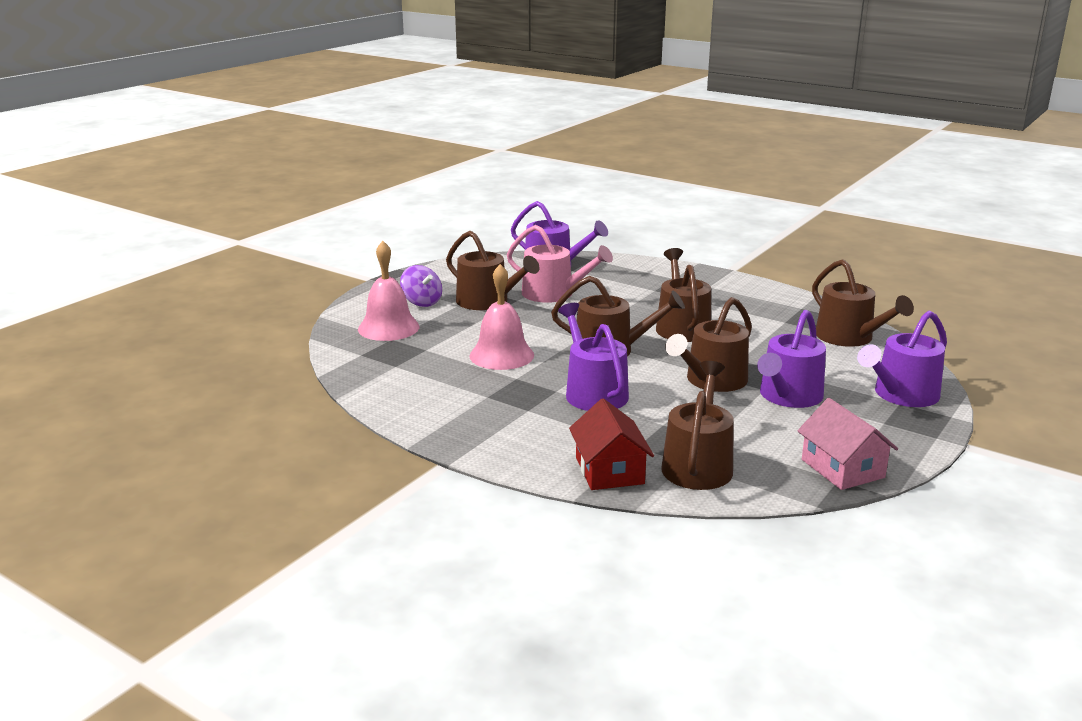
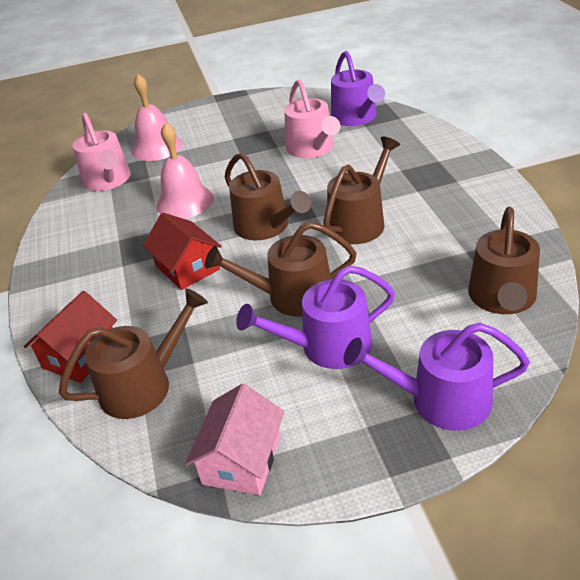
camera: 45 degrees right, 15 degrees up
(384, 363) = (108, 180): none -> pink watering can
(422, 302) = (211, 128): purple spinning top -> none
(487, 302) = (254, 142): brown watering can -> none
(593, 392) = (187, 267): purple watering can -> red house

